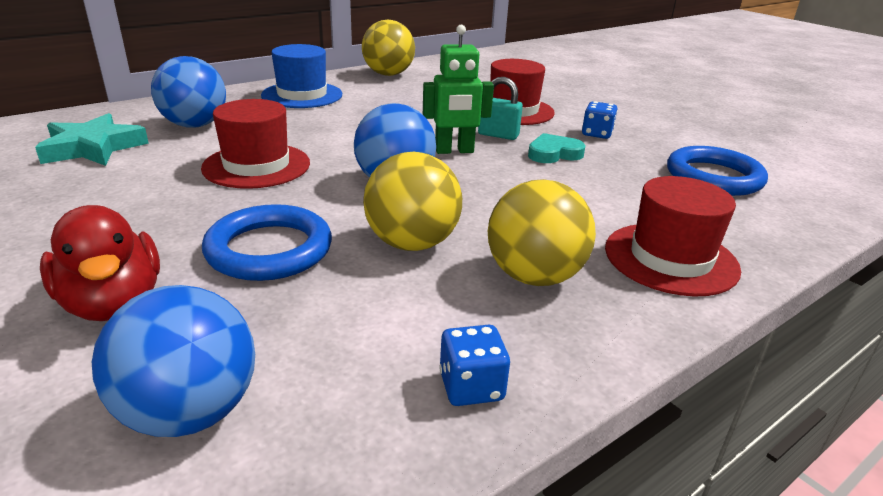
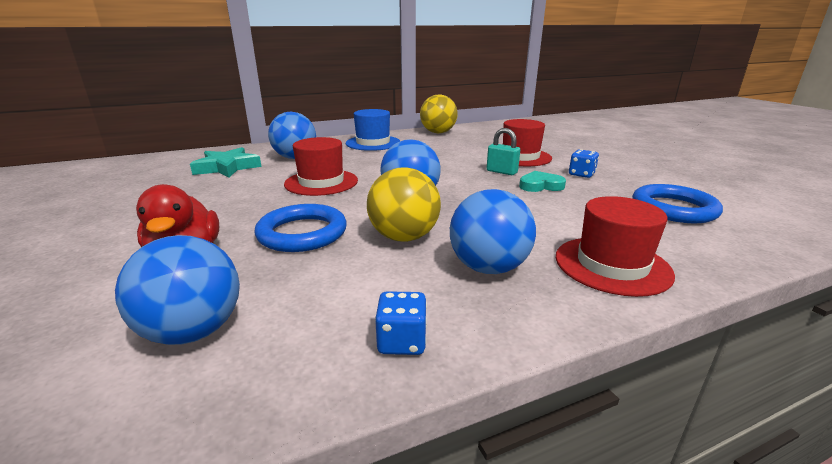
camera: 15 degrees right, 5 degrees down
(454, 151) = (463, 180): green robot -> none
(534, 276) = (488, 268): yellow ball -> blue ball

